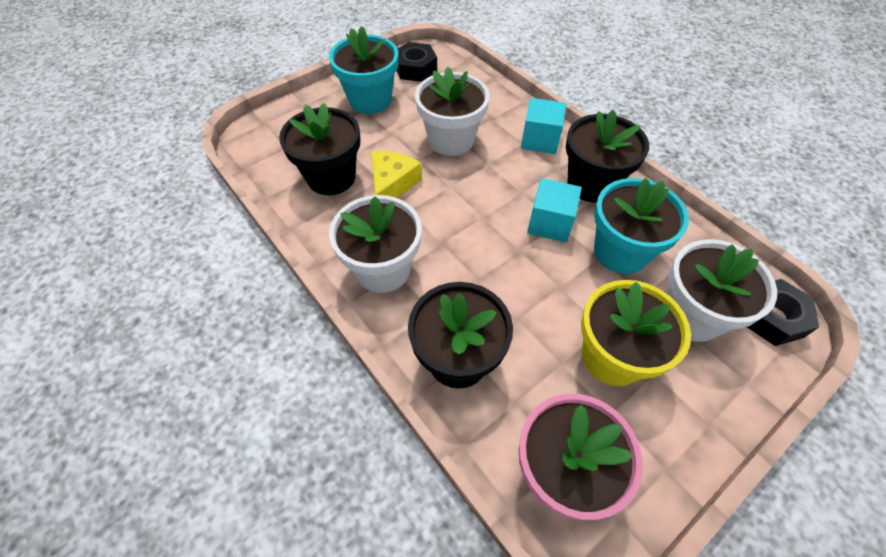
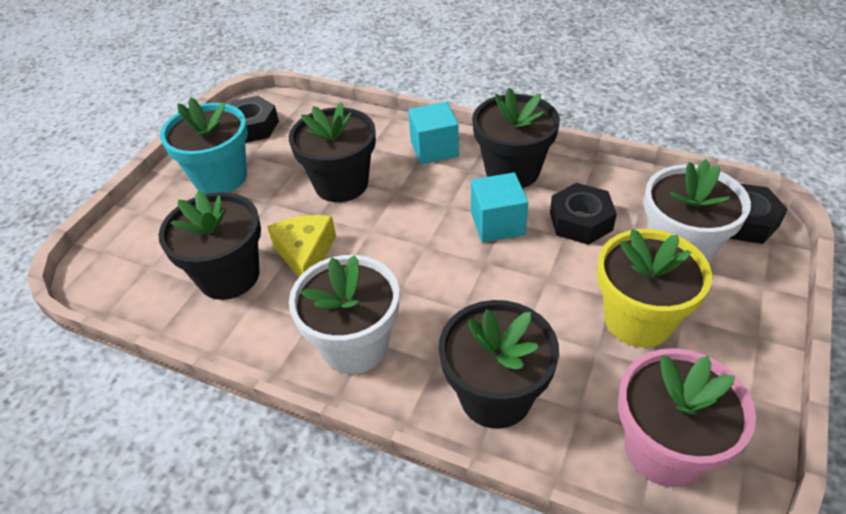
camera: 25 degrees left, 10 degrees down
(451, 140) = (341, 184): white flower pot -> black flower pot
(620, 251) = (581, 221): turquoise flower pot -> black nut

